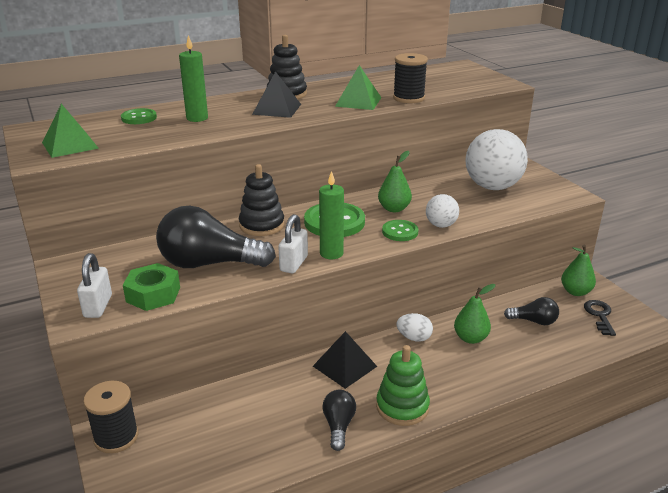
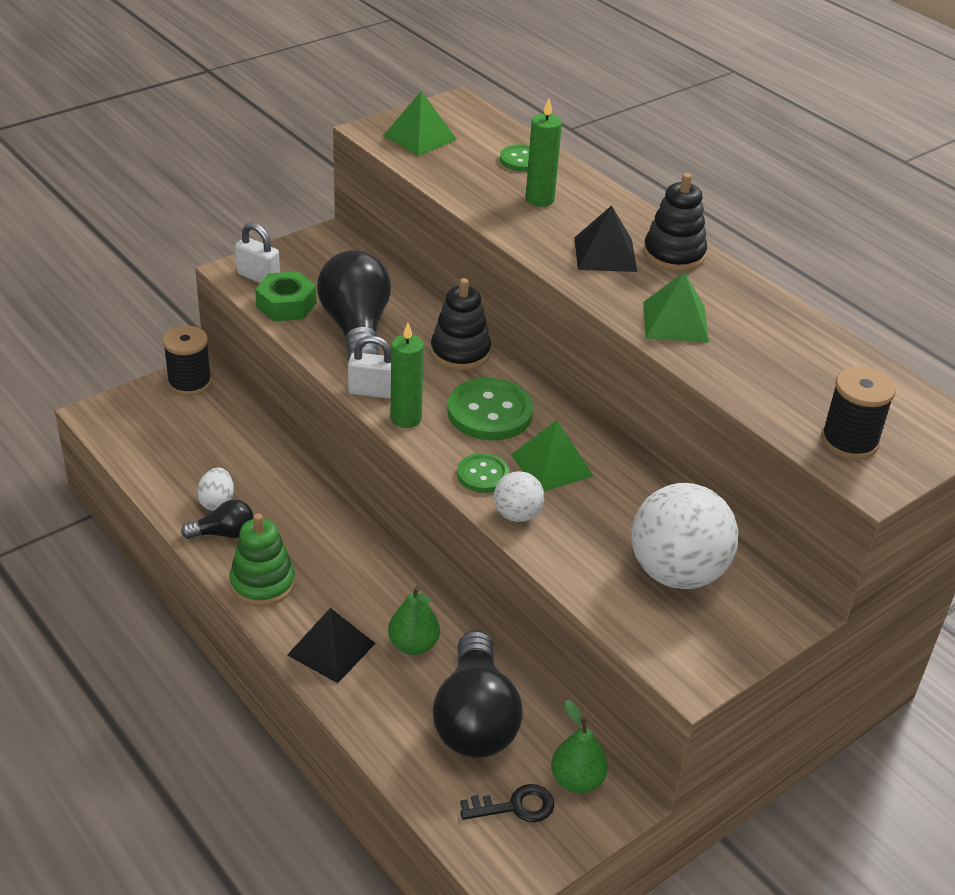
camera: 75 degrees right, 10 degrees up
(98, 306) = (258, 277): white padlock -> white padlock turned 45 degrees clockwise
(344, 366) = (327, 527): black pyramid -> black pyramid (331, 649)
(394, 209) = (552, 465): green pear -> green pyramid
(408, 98) = (720, 370): black spool -> black spool (849, 441)
(414, 338) = (399, 586): white egg -> white egg (217, 502)
(534, 321) = (475, 719): black light bulb -> black light bulb, size x2.00

